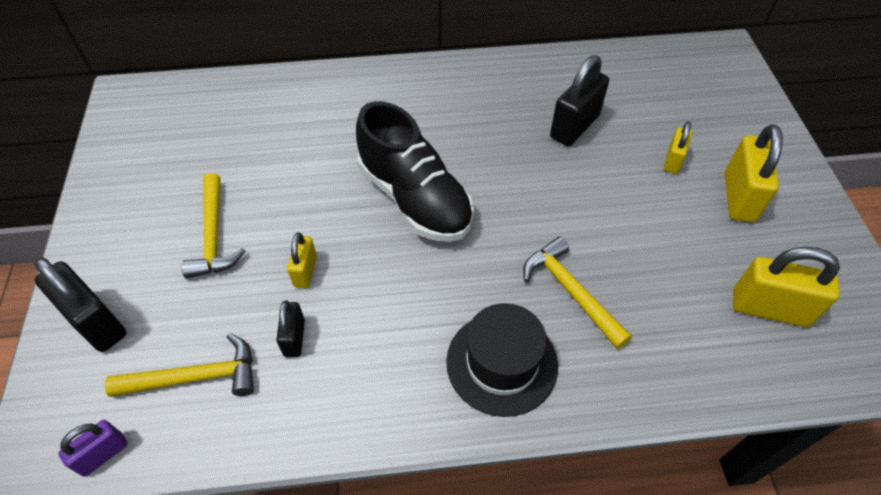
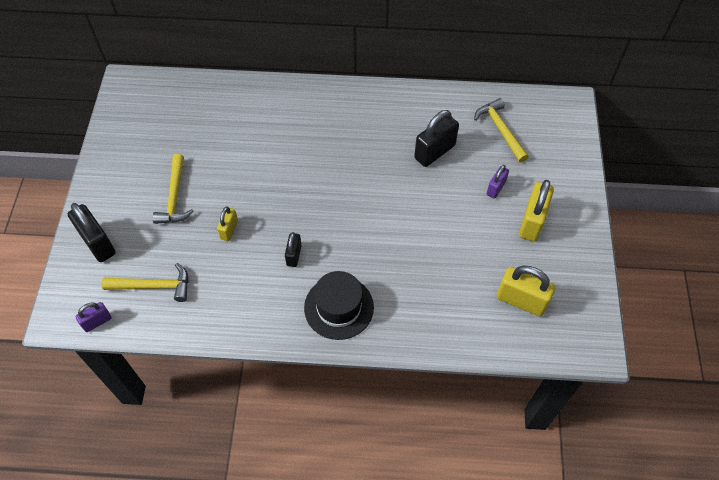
camera: 10 degrees right, 5 degrees up
(294, 338) = (215, 272): black padlock -> black padlock (294, 255)
(415, 198) = (310, 190): black shoe -> none
(570, 292) = (395, 269): yellow hammer -> yellow hammer (500, 130)
(673, 160) = (495, 188): yellow padlock -> purple padlock

